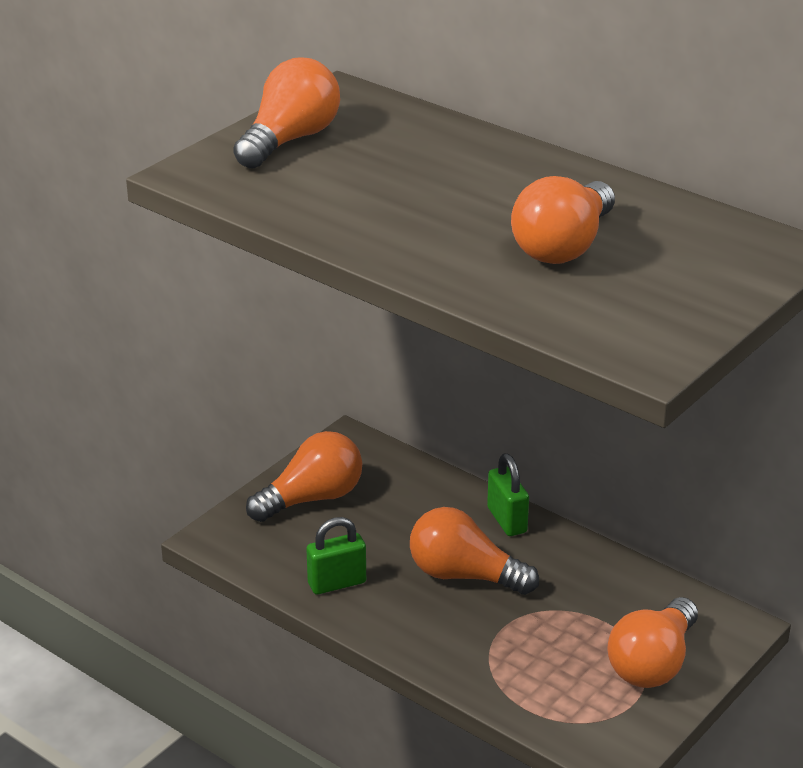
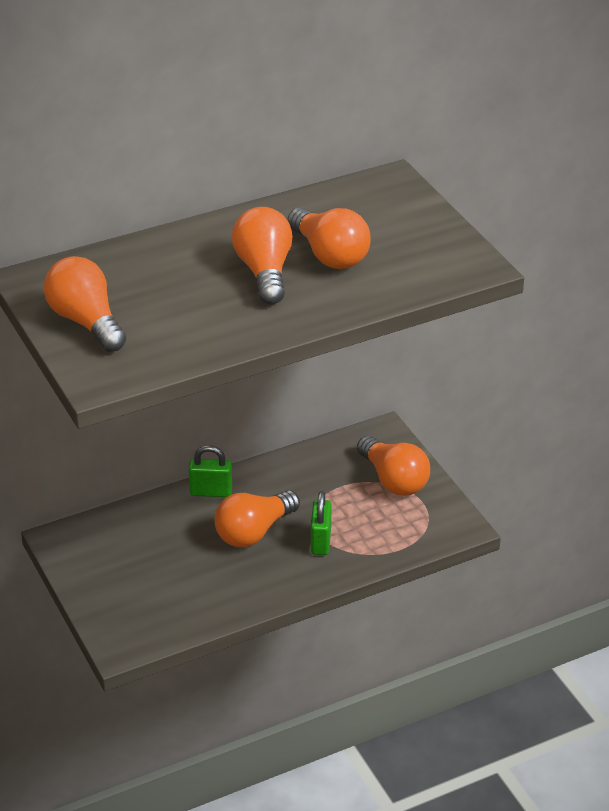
camera: 65 degrees left, 5 degrees up
(312, 498) = (113, 580): orange light bulb -> orange light bulb (264, 272)
(337, 583) = (218, 597): green padlock -> green padlock (320, 541)

